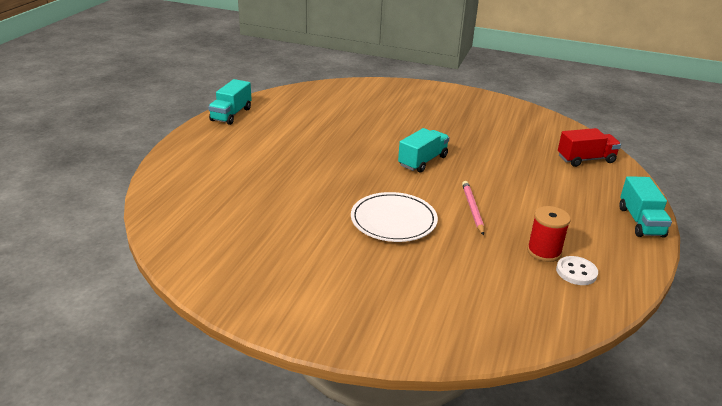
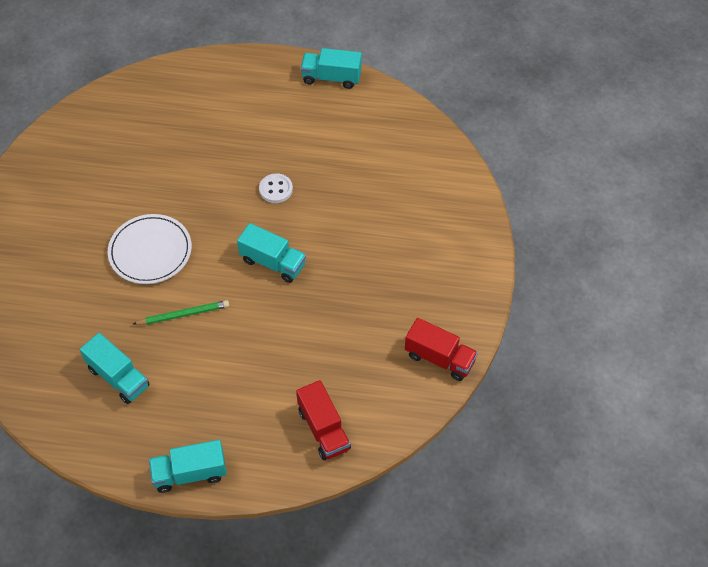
camera: 80 degrees right, 25 degrees up
(472, 209) = (183, 314): pink pencil -> green pencil
(520, 112) = (439, 358): none -> red truck
(544, 252) = (118, 377): red spool -> turquoise truck
(576, 272) = (89, 403): white button -> white button (276, 189)

